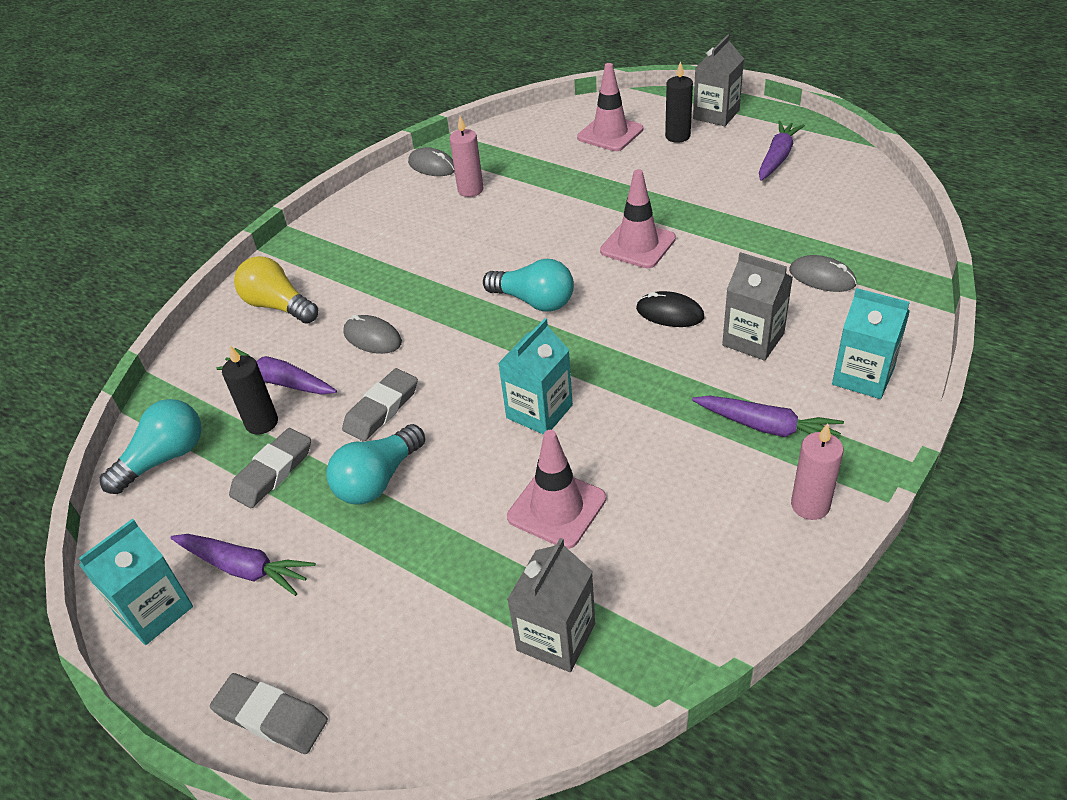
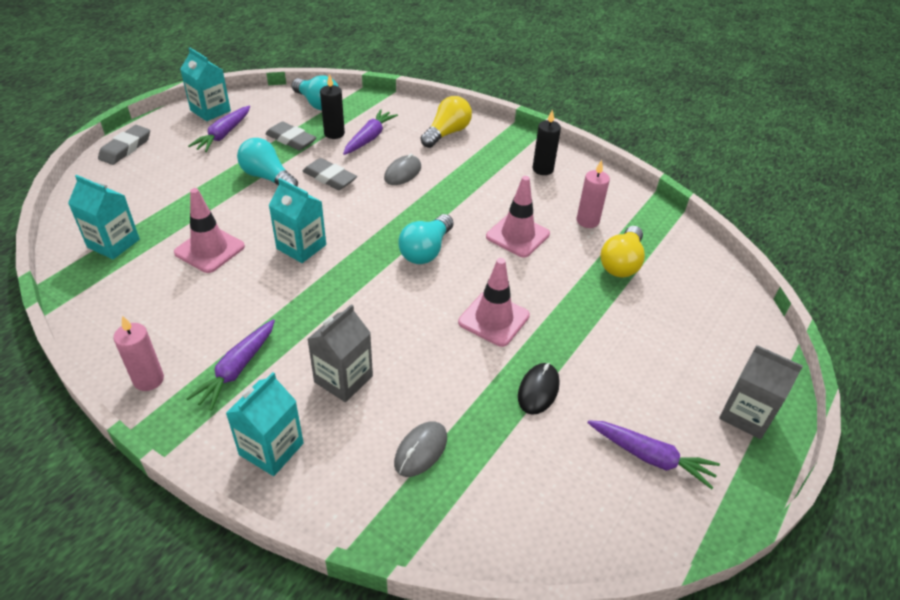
camera: 85 degrees right, 0 degrees up
(432, 166) = (626, 200): grey mouse -> none
(538, 169) = (621, 263): none -> yellow light bulb
(556, 637) = (113, 243): grey carton -> turquoise carton
(610, 133) = (692, 318): pink traffic cone -> pink traffic cone (517, 235)
(669, 313) = (392, 329): black mouse -> black mouse (538, 390)
(677, 136) = (692, 372): black candle -> black candle (543, 169)

